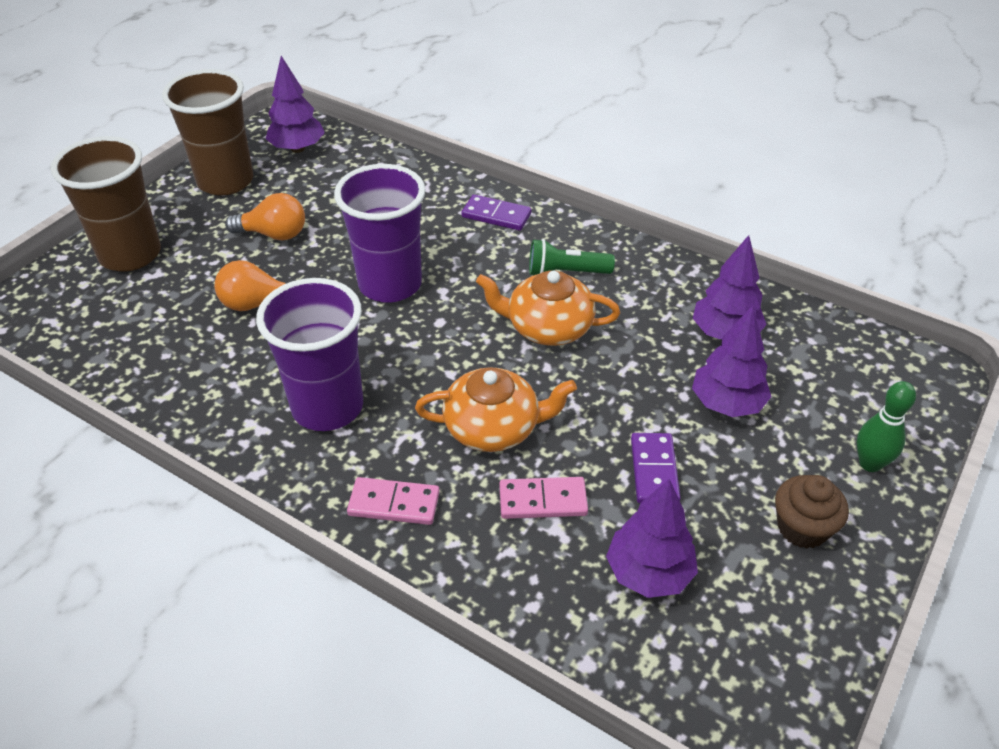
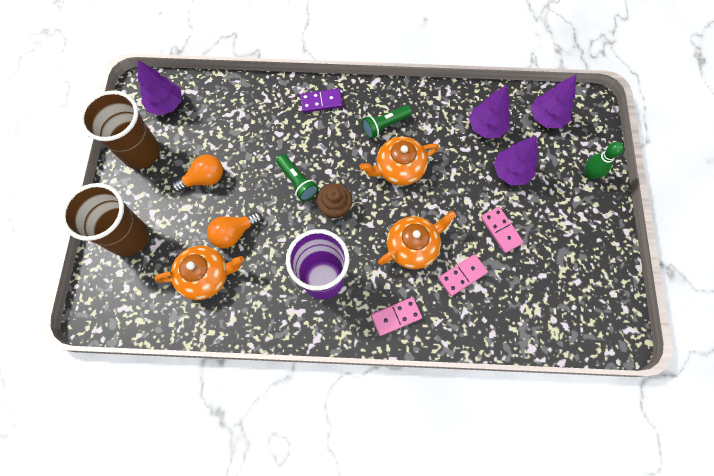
camera: 30 degrees left, 25 degrees up
(179, 333) = (206, 276): none -> orange teapot
(390, 284) = (297, 182): purple cup -> green flashlight
(649, 573) = (530, 287): purple tree -> purple tree (546, 118)
(654, 470) = (501, 230): purple domino -> pink domino
(802, 528) = (579, 226): brown cupcake -> brown cupcake (335, 207)

